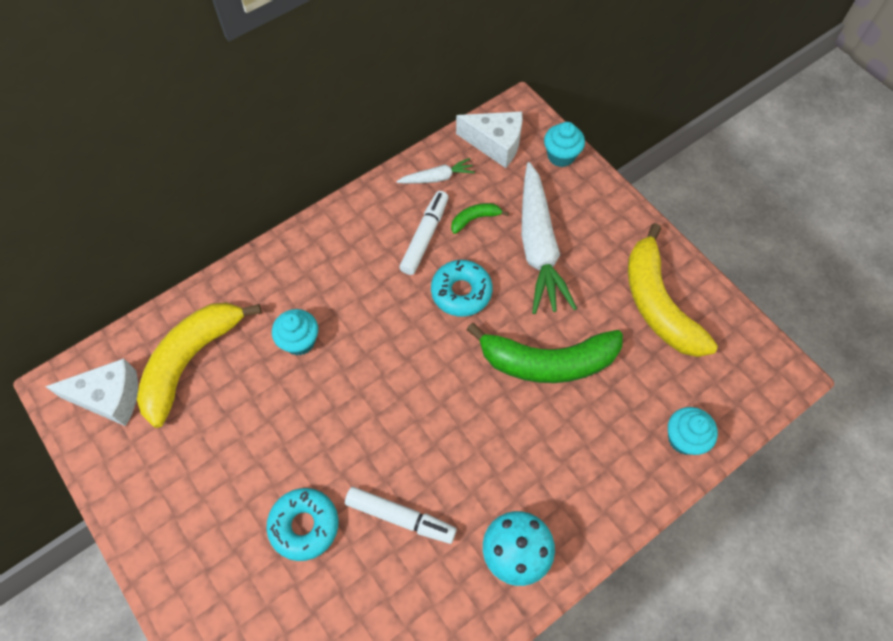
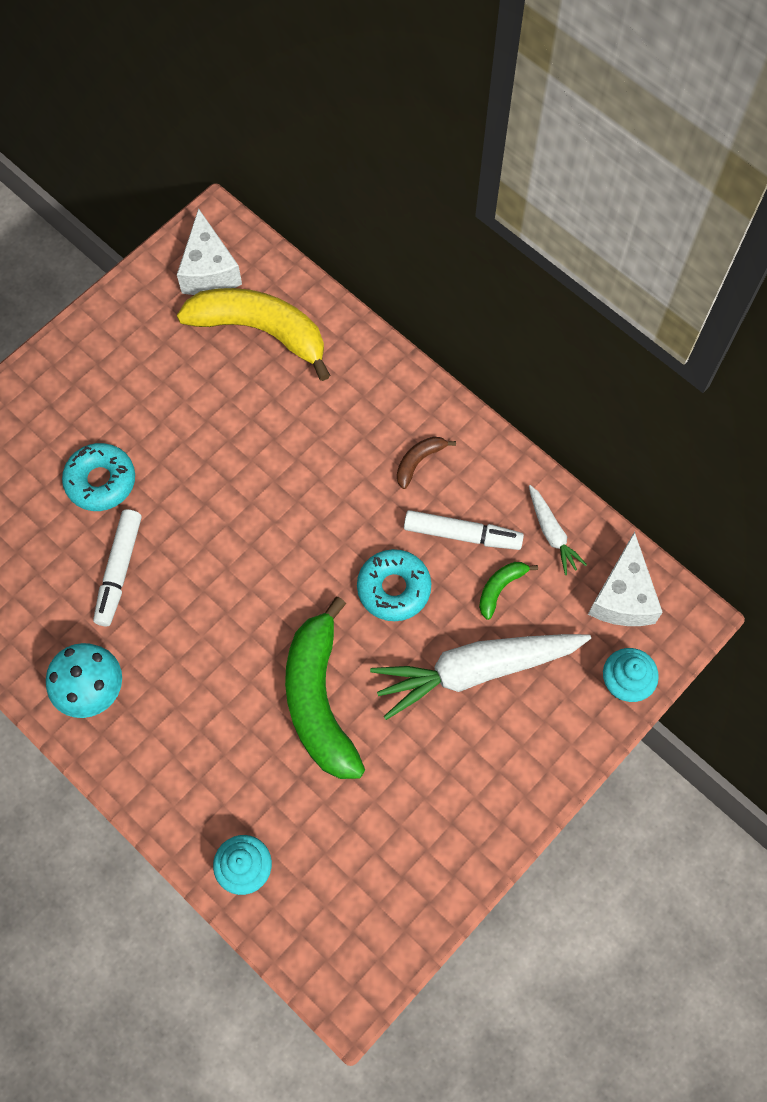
camera: 80 degrees right, 5 degrees up
(299, 341) = (300, 429): turquoise cupcake -> none
(354, 256) = (419, 461): none -> brown banana
(475, 219) = (500, 588): green banana -> green banana turned 105 degrees counterclockwise
(657, 303) = (422, 827): yellow banana -> none

